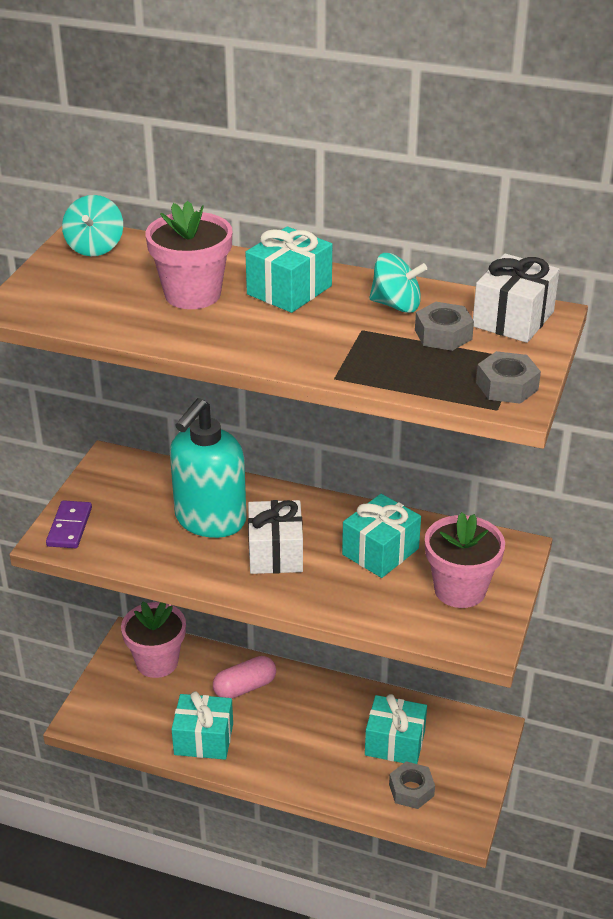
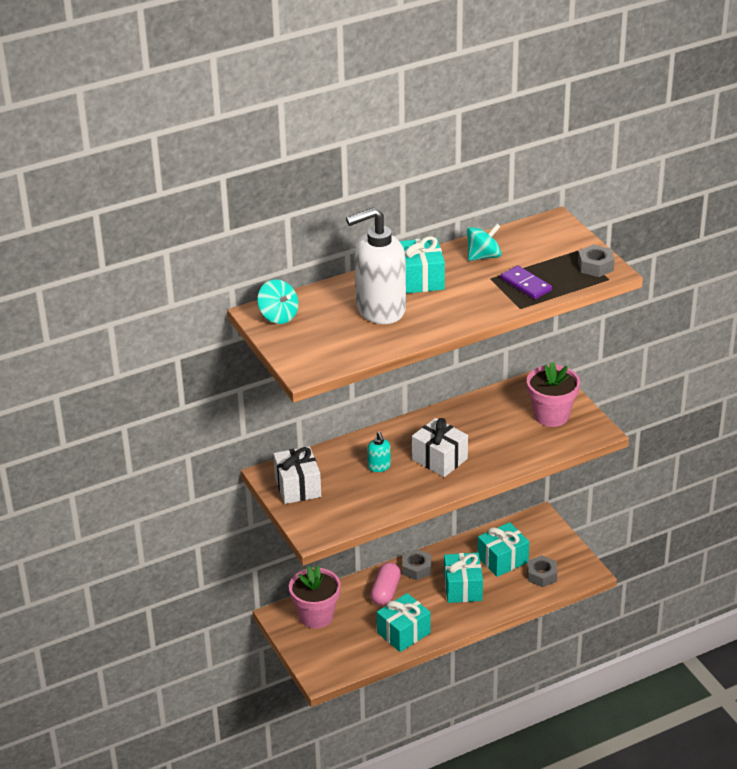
camera: 45 degrees left, 0 degrees up
(69, 527) = (311, 521): purple domino -> purple domino (526, 284)
(192, 294) = (380, 309): pink flower pot -> white soap dispenser
(210, 520) = (379, 467): turquoise soap dispenser -> turquoise soap dispenser, size x0.42
(380, 551) = (488, 423): turquoise gift -> turquoise gift (463, 588)
(443, 334) = (529, 258): grey nut -> grey nut (416, 568)
(513, 319) = (545, 232): white gift -> white gift (297, 487)

